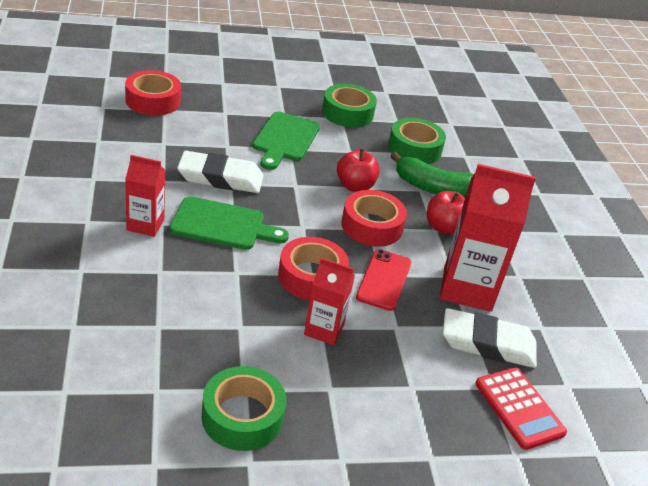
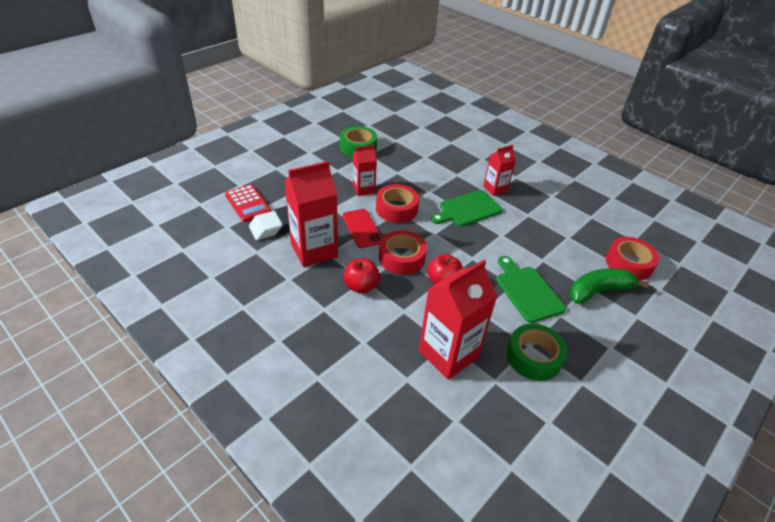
camera: 145 degrees right, 5 degrees up
(220, 178) = (510, 235): white eraser -> none
(414, 148) = (448, 354): green tape -> red carton
(434, 188) = (396, 319): green banana -> green banana (598, 291)
(519, 408) = (248, 203): red calculator -> red calculator turned 150 degrees counterclockwise

